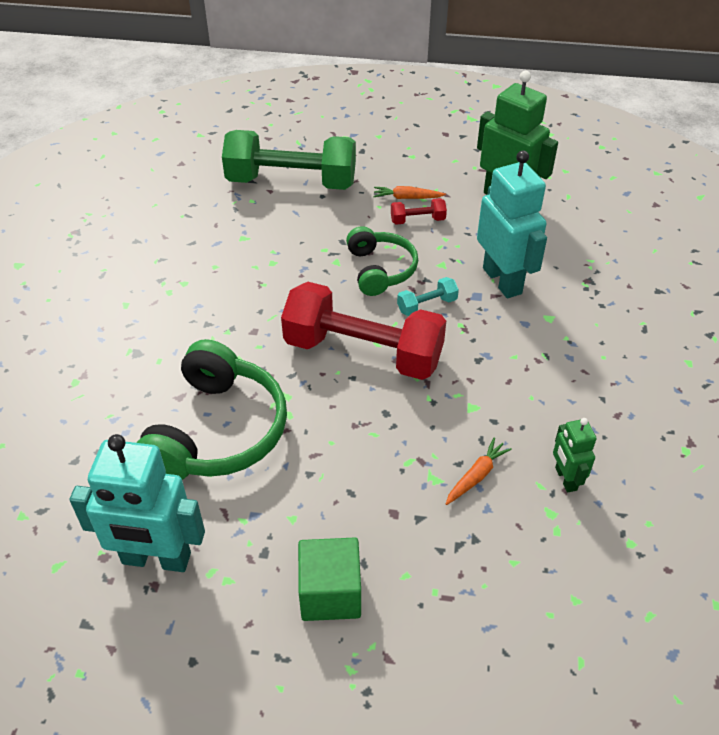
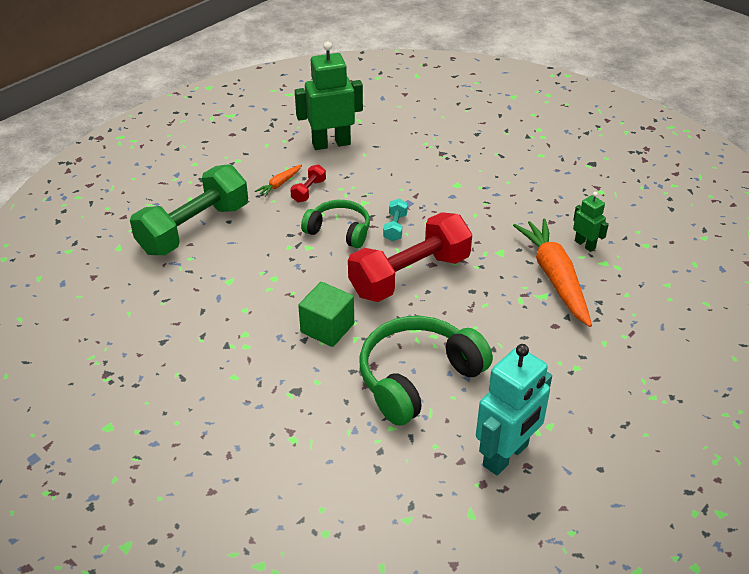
camera: 55 degrees left, 5 degrees down
(218, 431) = (417, 378): green headphones -> green headphones turned 90 degrees counterclockwise
(330, 593) = (594, 381): green cube -> green cube (327, 328)
(476, 476) = (555, 278): orange carrot -> orange carrot, size x2.27
(502, 280) = (406, 185): turquoise robot -> none
(565, 479) = (585, 244): green robot -> green robot turned 150 degrees counterclockwise

